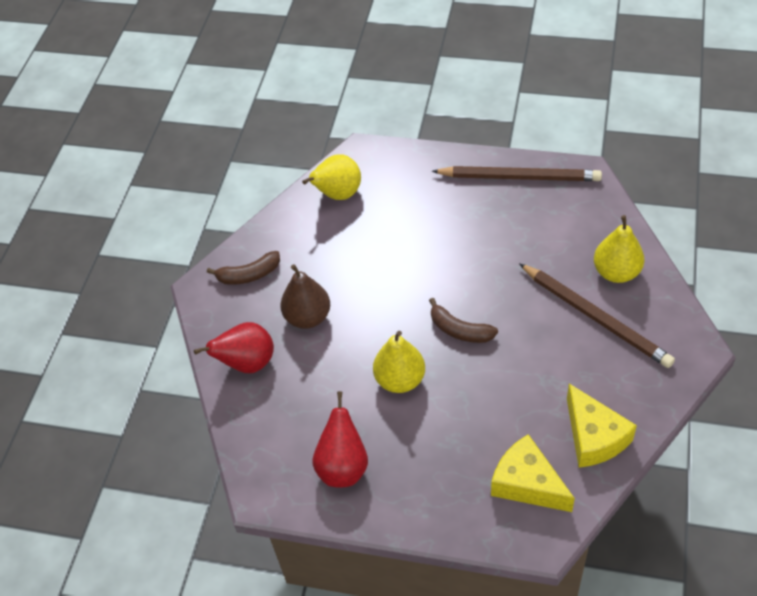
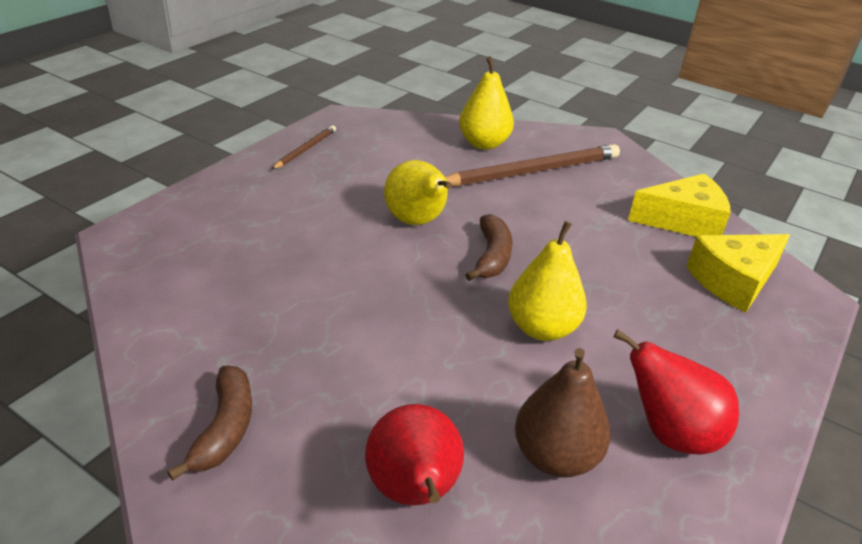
camera: 75 degrees left, 15 degrees down
(308, 317) = (372, 384): brown pear -> brown pear (555, 456)
(338, 195) = (172, 280): yellow pear -> yellow pear (417, 221)
(459, 330) = (492, 256): brown banana -> brown banana turned 45 degrees counterclockwise
(519, 177) = (305, 149): brown pencil -> brown pencil, size x0.50

